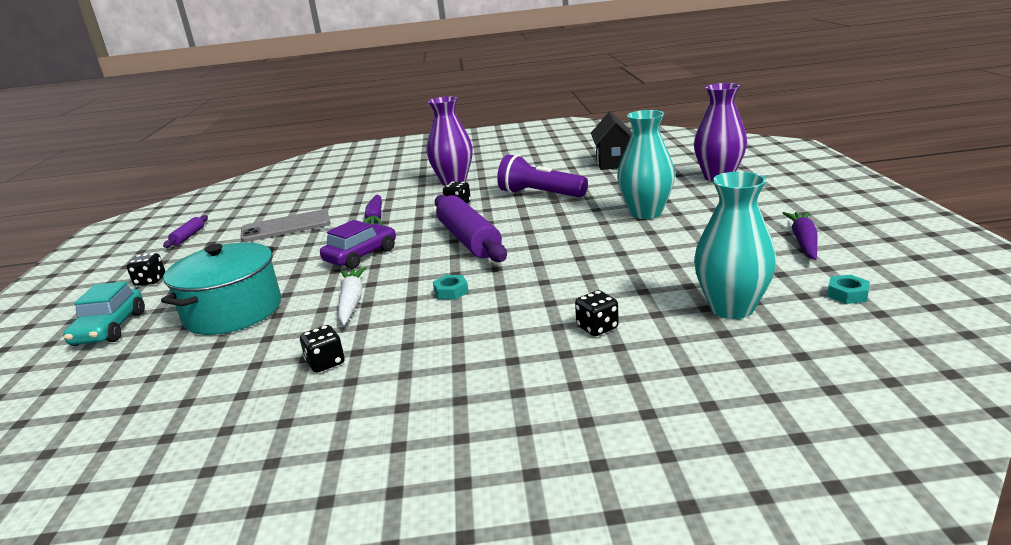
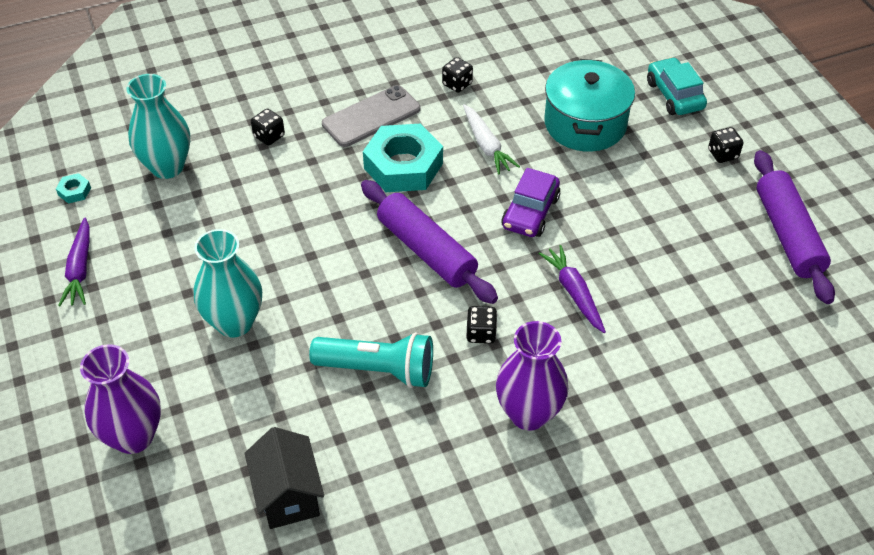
camera: 160 degrees right, 25 degrees up
(188, 236) = (788, 234): purple rolling pin -> purple rolling pin, size x2.17
(286, 227) = (678, 264): grey phone -> grey phone (371, 116)
(451, 291) = (403, 166): turquoise nut -> turquoise nut, size x2.48
(540, 194) = (378, 370): purple flashlight -> turquoise flashlight

